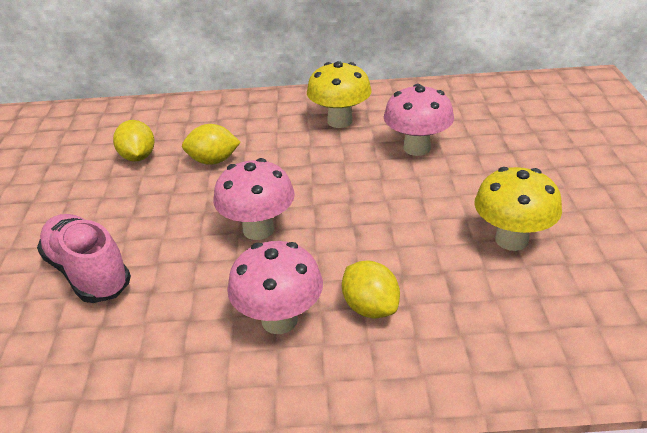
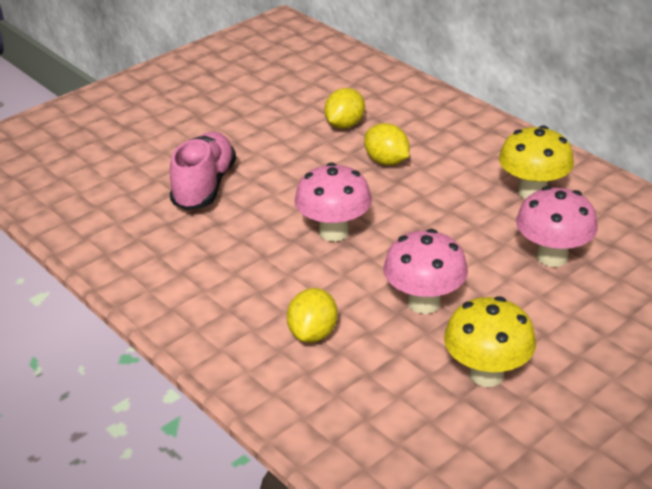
camera: 50 degrees right, 0 degrees up
(279, 320) = (253, 296): pink mushroom -> pink mushroom (423, 302)

